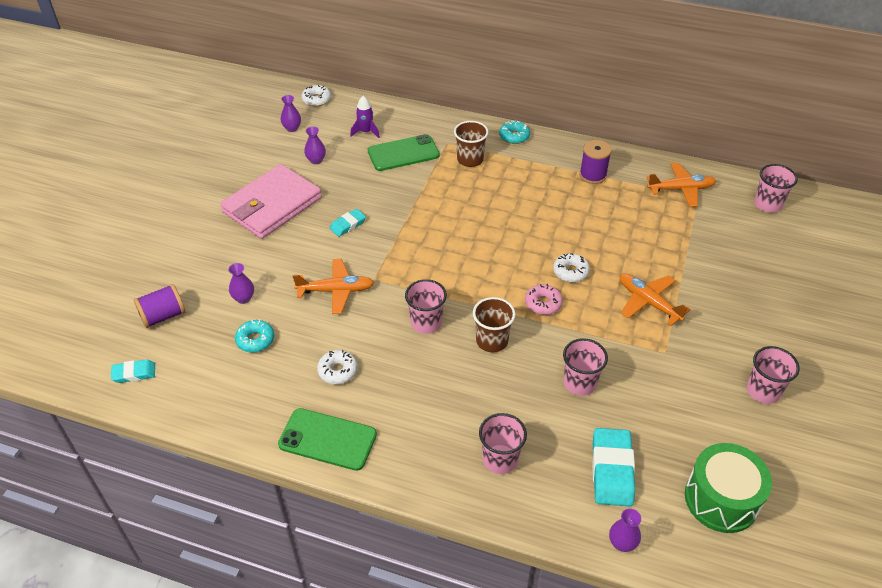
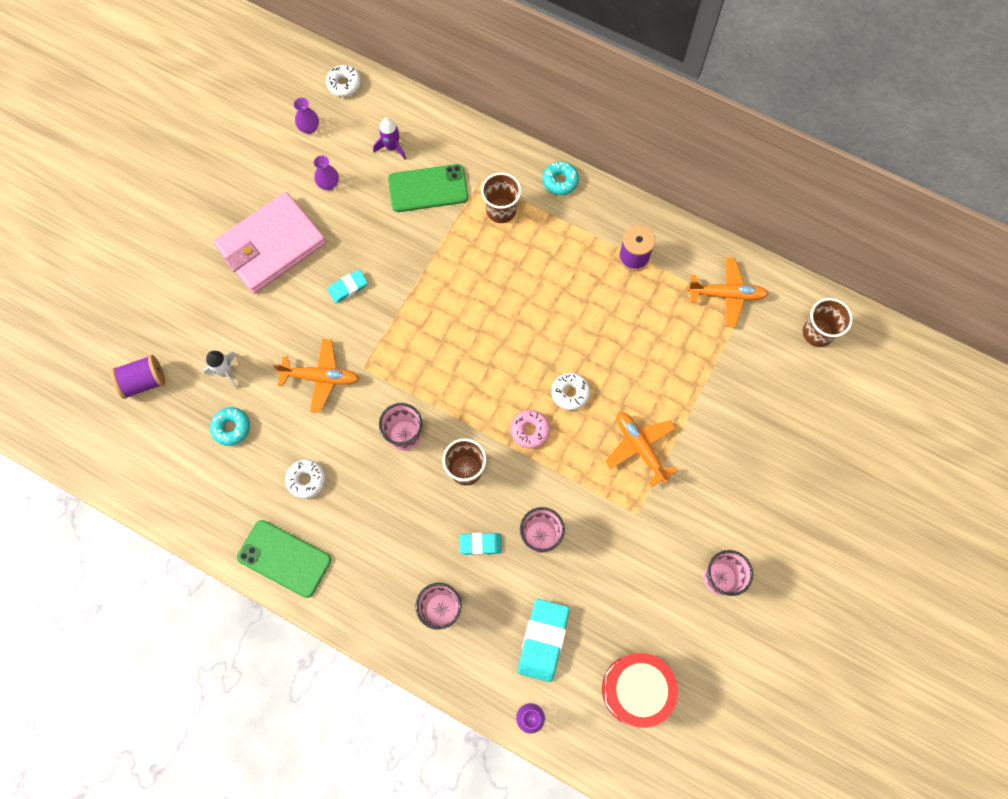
camera: 10 degrees right, 25 degrees up
(134, 373) = (111, 449): turquoise eraser -> turquoise eraser (480, 544)
(243, 298) = (226, 372): purple vase -> white rocket
(721, 499) = (636, 689): green drum -> red drum
(767, 204) = (817, 333): pink cup -> brown cup

